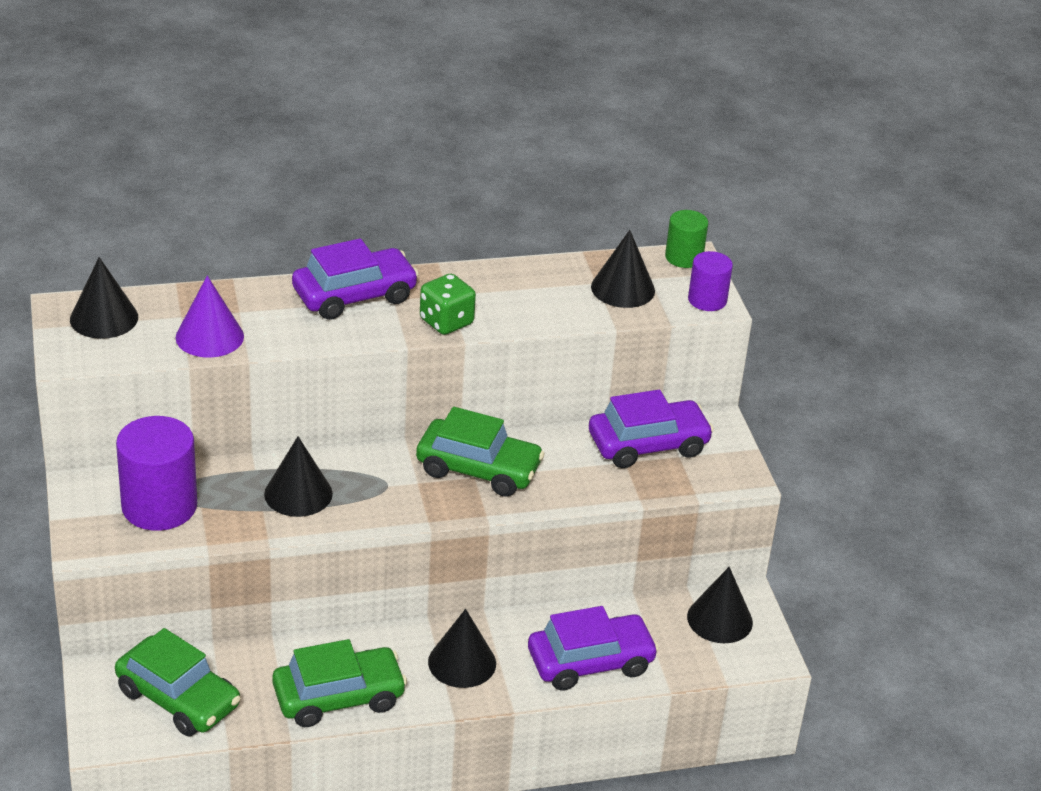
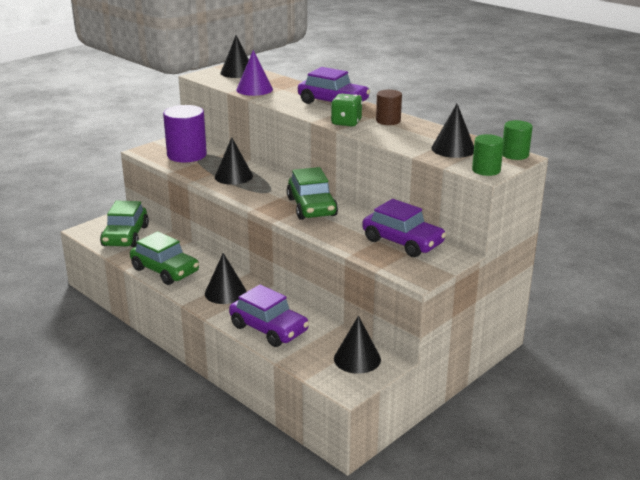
camera: 60 degrees right, 10 degrees down
(477, 287) = (388, 121): none -> brown cylinder
(707, 300) = (486, 170): purple cylinder -> green cylinder

